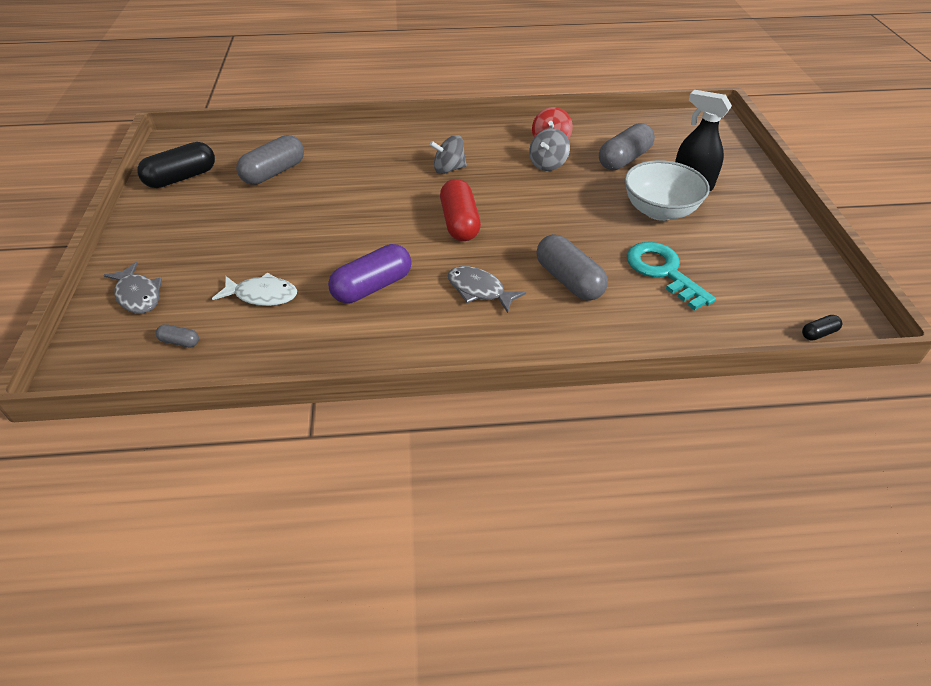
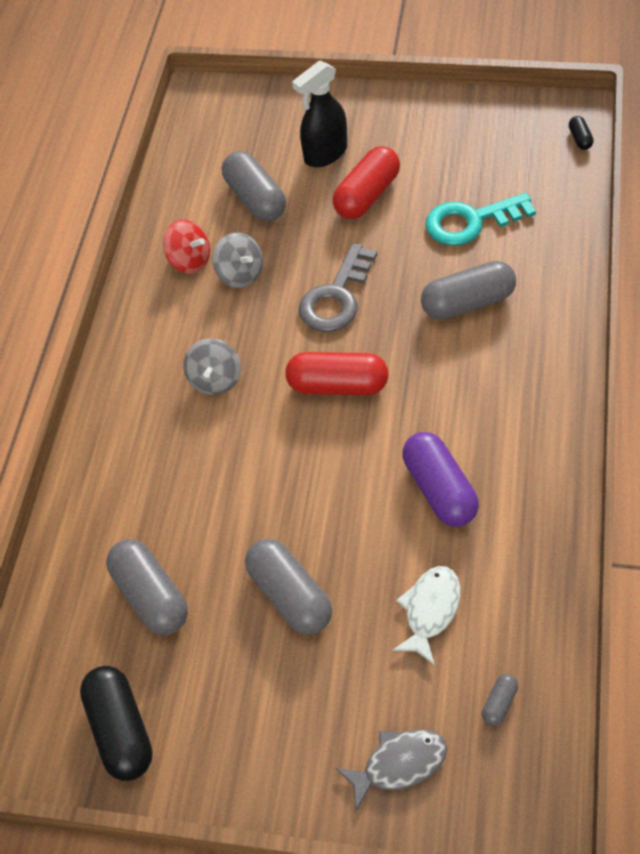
camera: 70 degrees left, 10 degrees up
(275, 227) = (290, 595): none -> grey capsule
(479, 290) = (467, 385): grey fish -> none
(545, 210) = (336, 297): none -> grey key
(659, 211) = (367, 195): white bowl -> red capsule

